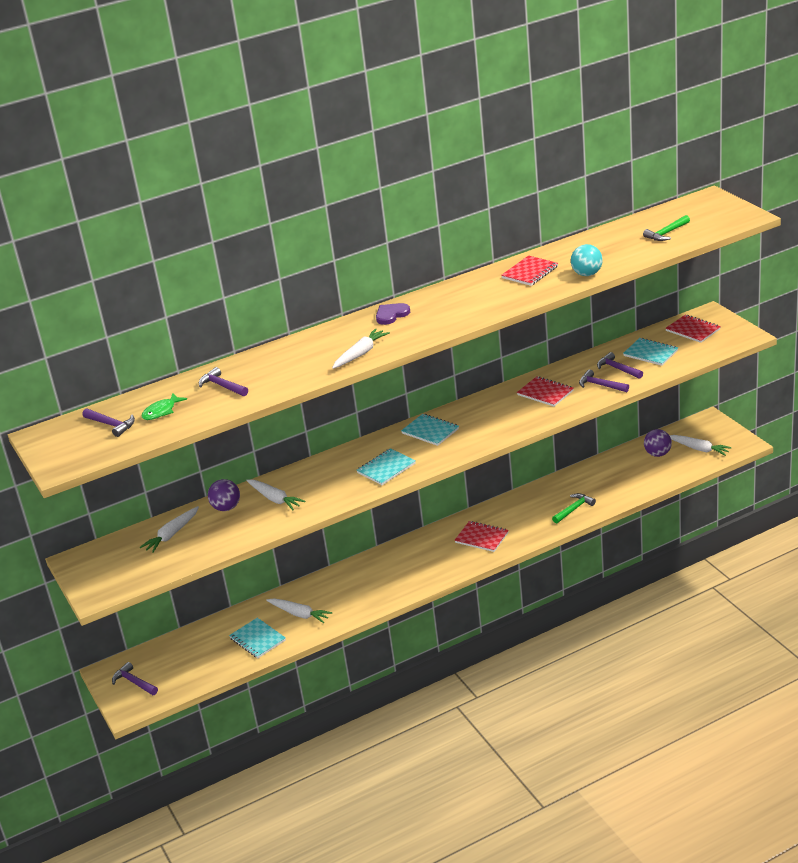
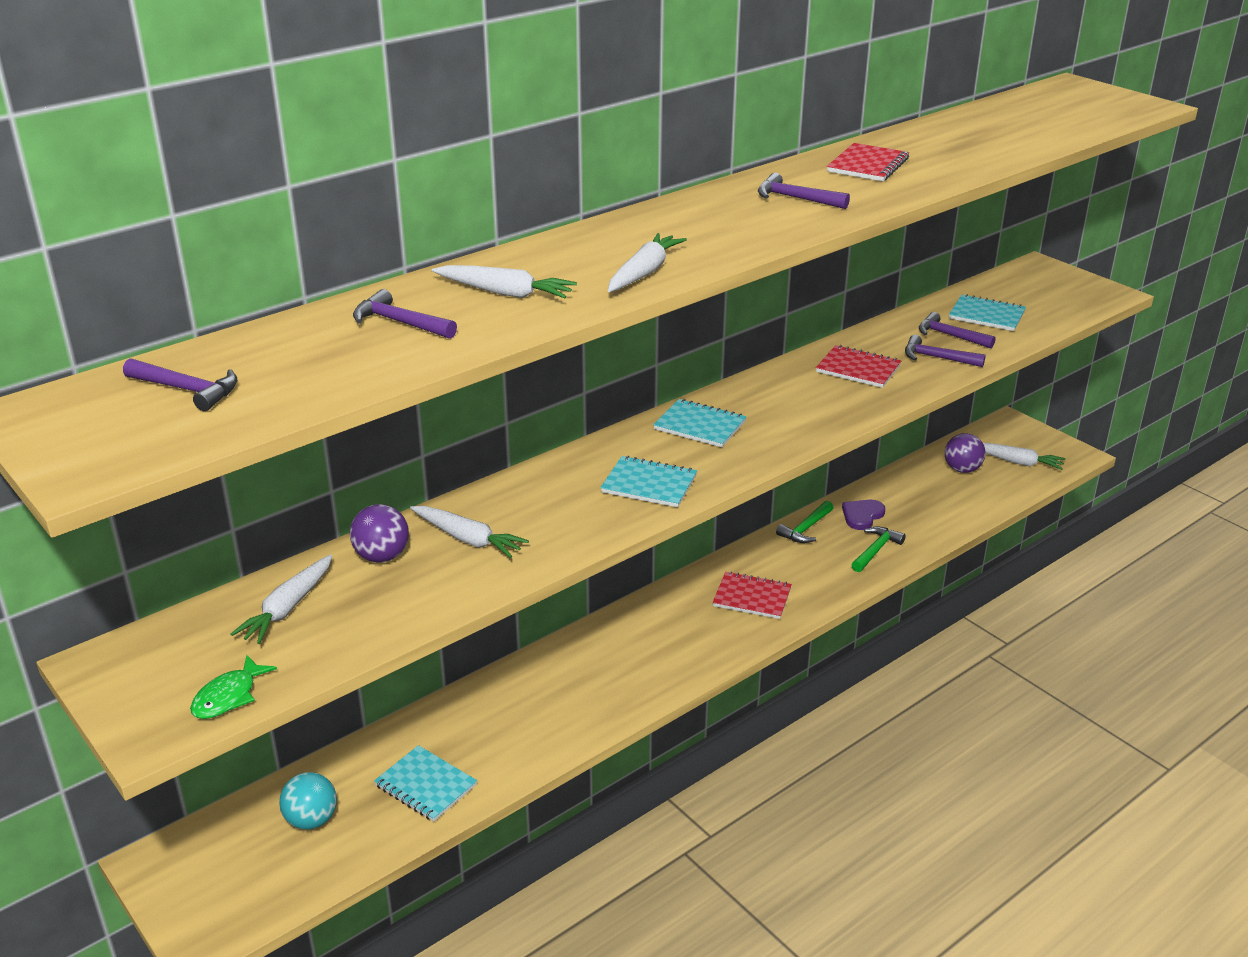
camera: 15 degrees left, 0 degrees up
(134, 682) = (208, 881): purple hammer -> purple hammer (796, 198)
(161, 411) = (288, 365): green fish -> green fish (229, 696)
(299, 614) = (490, 736): white carrot -> white carrot (505, 293)
(386, 468) = (649, 484): turquoise notebook -> turquoise notebook turned 75 degrees clockwise
(391, 315) = (669, 218): purple heart -> purple heart (862, 516)
(587, 274) = (962, 168): turquoise ball -> turquoise ball (311, 820)
(666, 233) = (1045, 122): green hammer -> green hammer (805, 529)
(693, 330) = (1029, 286): red notebook -> none

